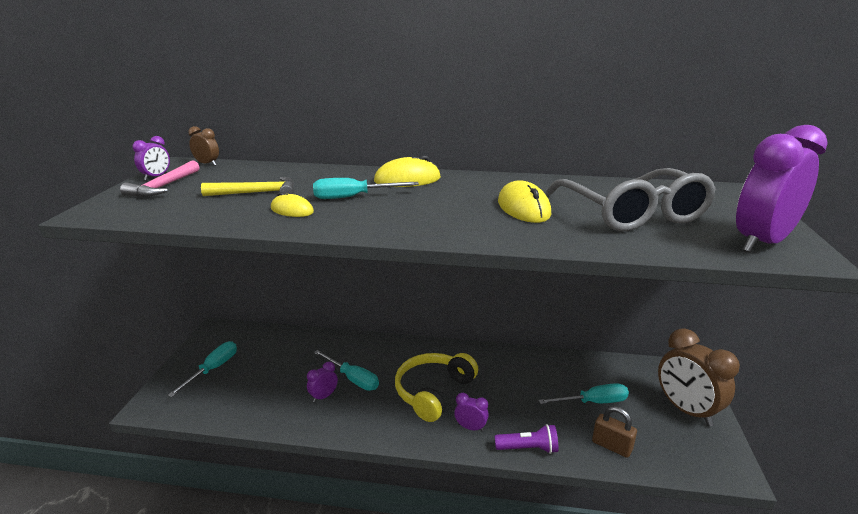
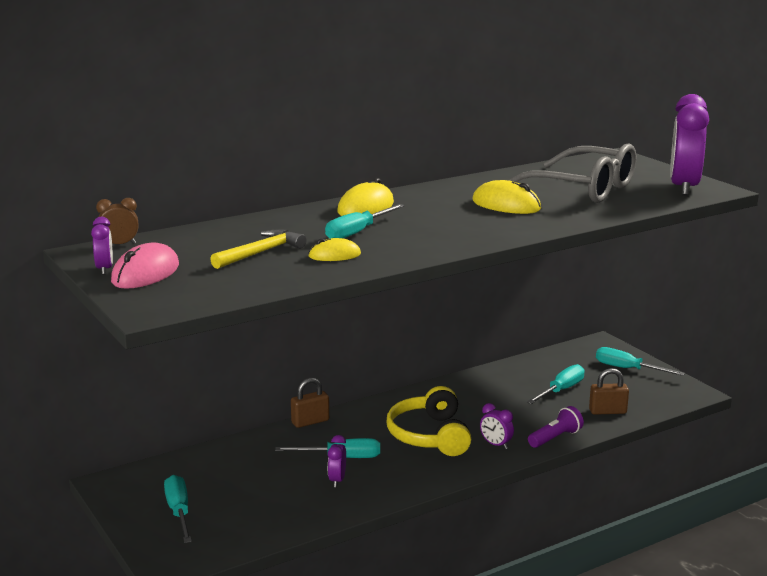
camera: 40 degrees left, 5 degrees down
(164, 186) = (145, 273): pink hammer -> pink mouse
(375, 340) = (310, 422): none -> brown padlock
(470, 427) = (495, 445): purple clock -> purple clock turned 120 degrees counterclockwise
(686, 410) = (627, 369): brown clock -> turquoise screwdriver

